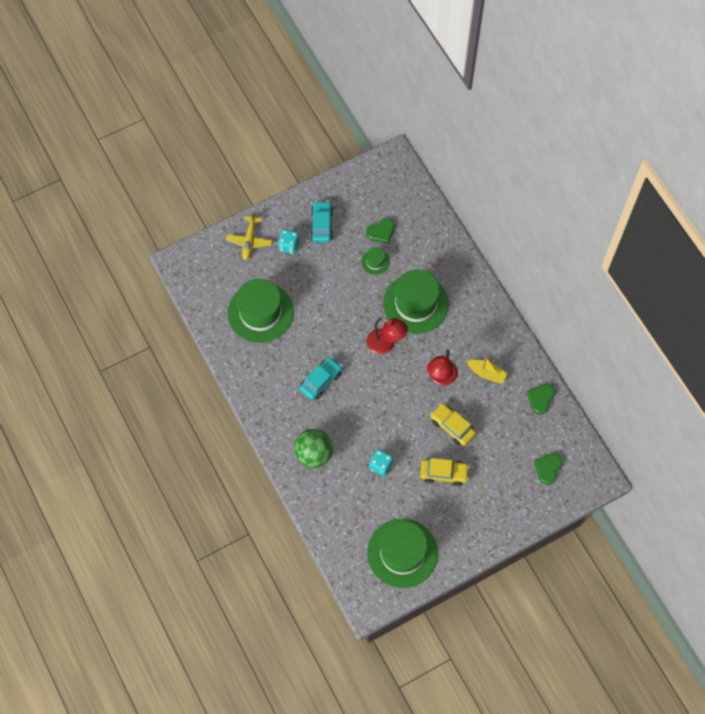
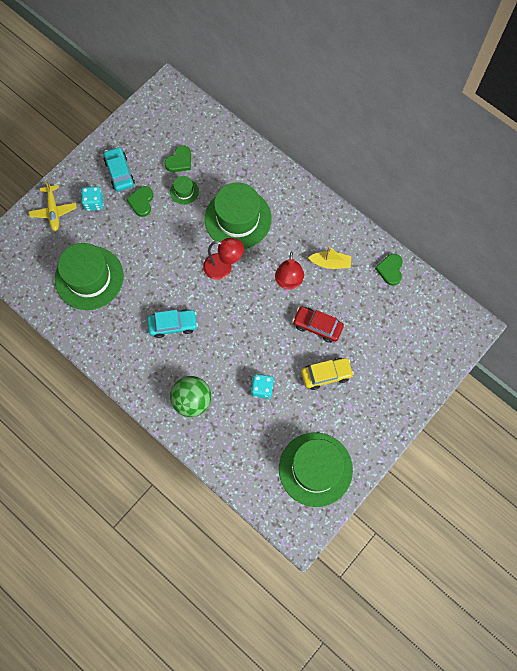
camera: 20 degrees left, 5 degrees up
(321, 381) = (173, 325): turquoise car -> turquoise car turned 60 degrees clockwise
(452, 427) = (317, 326): yellow car -> red car
(548, 468) = (422, 335): green heart -> green heart (141, 202)

